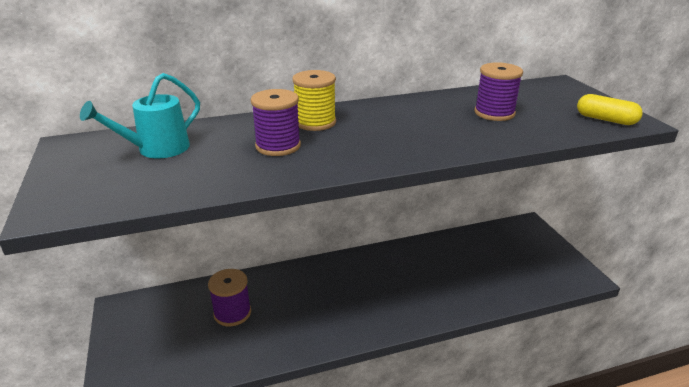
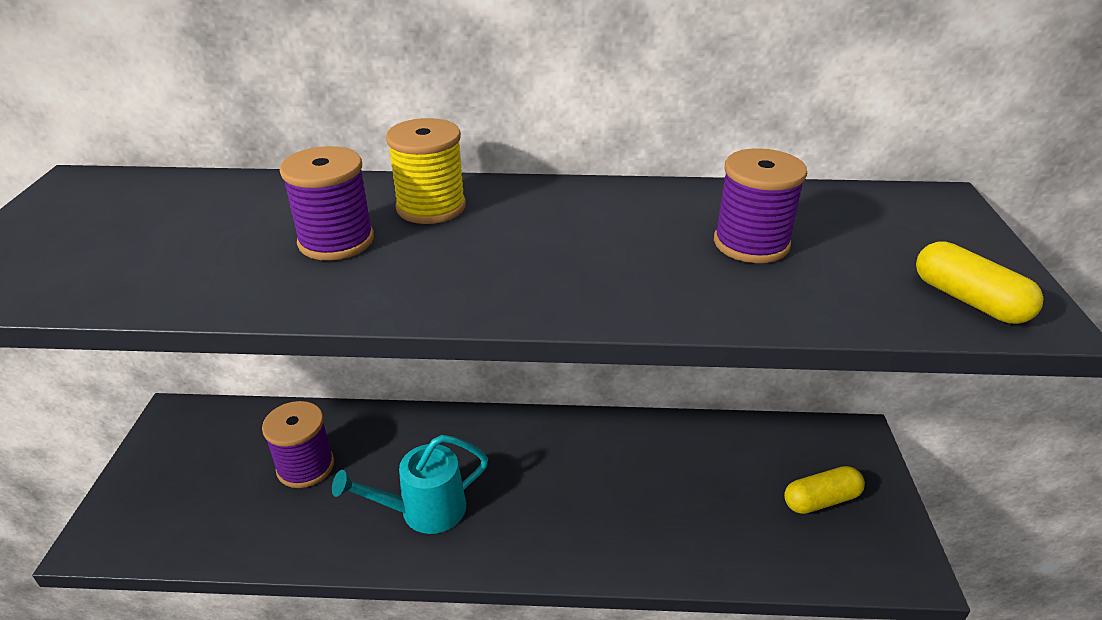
camera: 20 degrees right, 5 degrees up
(156, 149) = (169, 214): turquoise watering can -> turquoise watering can (423, 511)
(528, 257) = (821, 500): none -> yellow capsule

